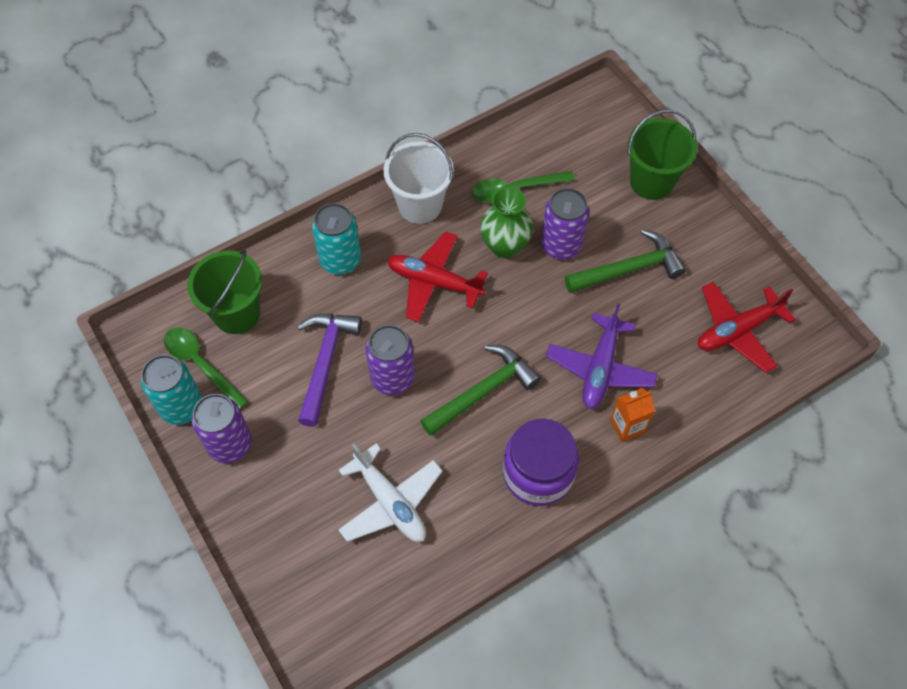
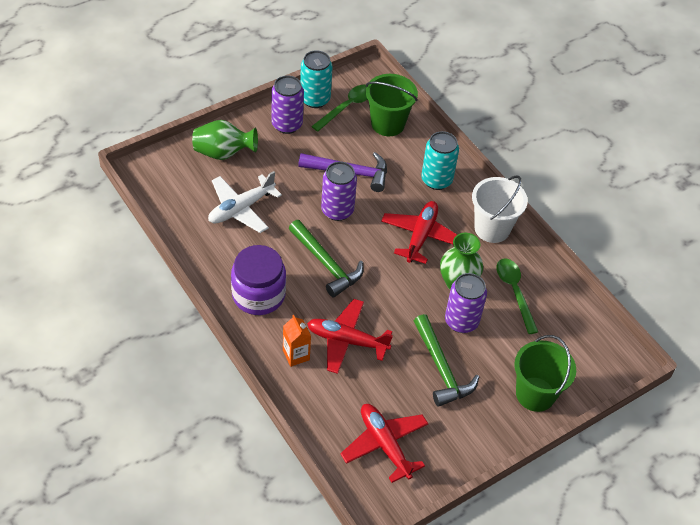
camera: 85 degrees right, 10 degrees down
(283, 531) = (223, 153): none -> green vase
(600, 368) = (347, 341): purple plane -> red plane

